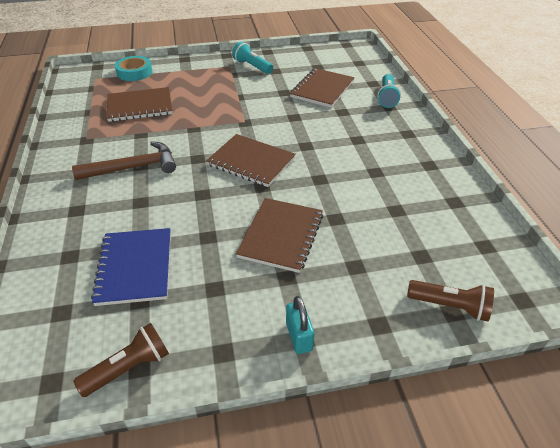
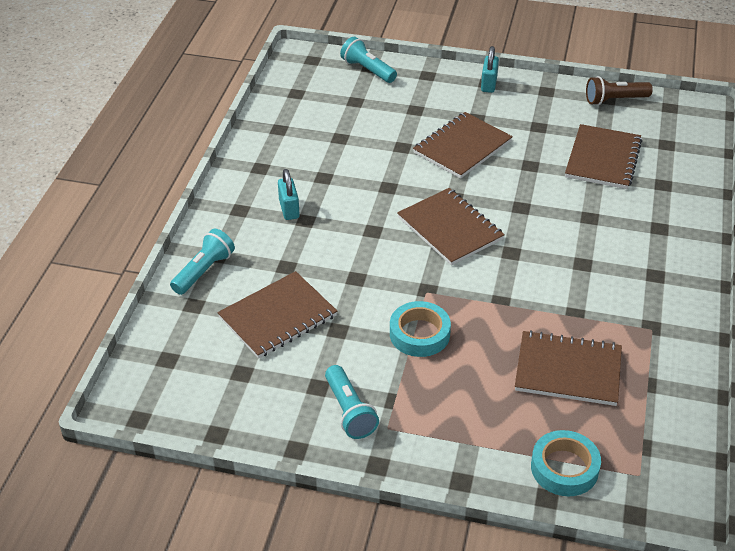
camera: 155 degrees left, 0 degrees up
(134, 167) = (591, 262): brown hammer -> none
(135, 267) = (603, 159): blue notebook -> brown notebook
(236, 101) = (419, 334): none -> turquoise tape
(376, 143) = (289, 209): none -> turquoise padlock
(450, 306) = (367, 70): brown flashlight -> turquoise flashlight

